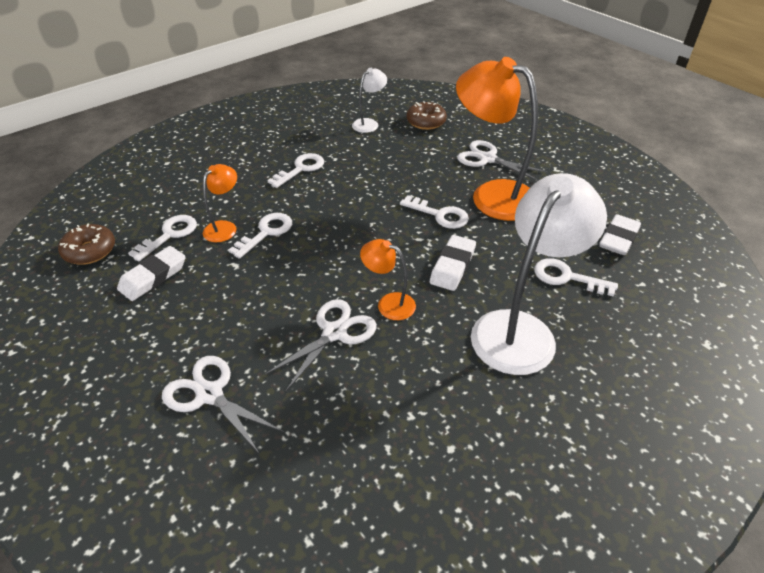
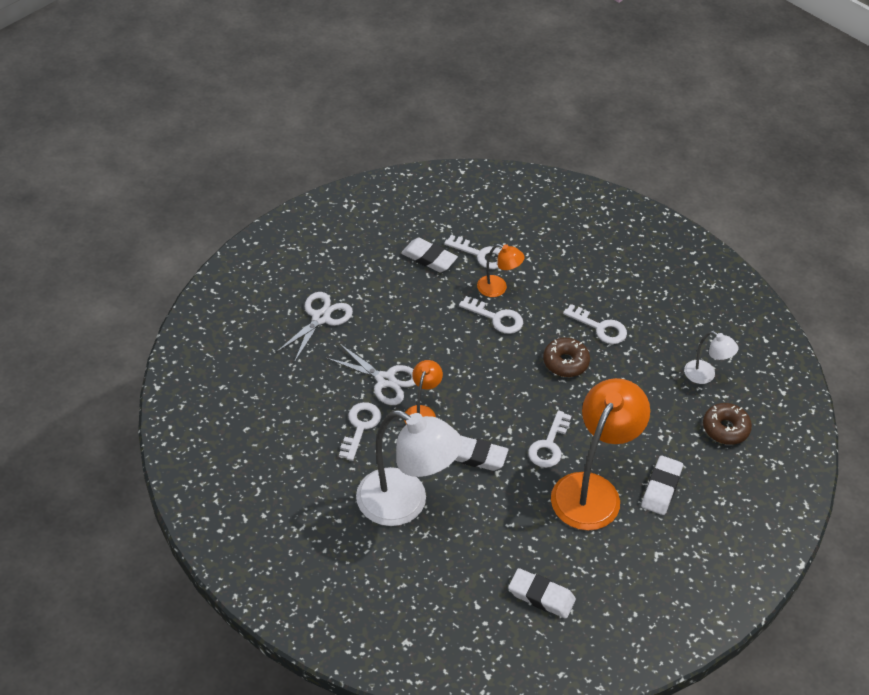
camera: 80 degrees right, 5 degrees up
(90, 251) = (452, 212): brown donut -> brown donut (565, 362)
(487, 159) = (661, 488): white scissors -> white eraser
(567, 277) = (475, 544): white key -> white key (360, 427)

